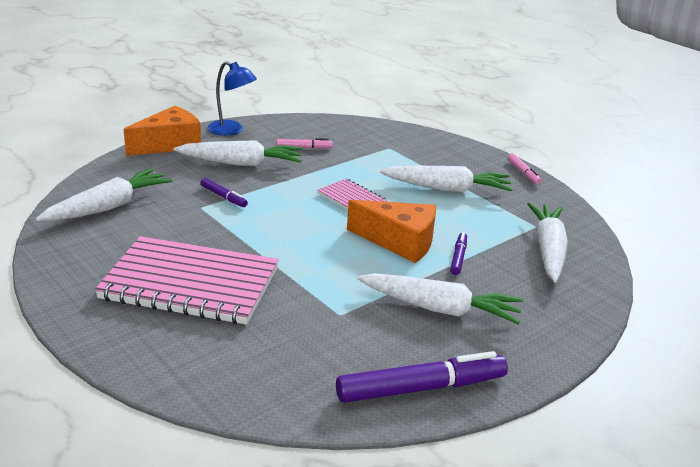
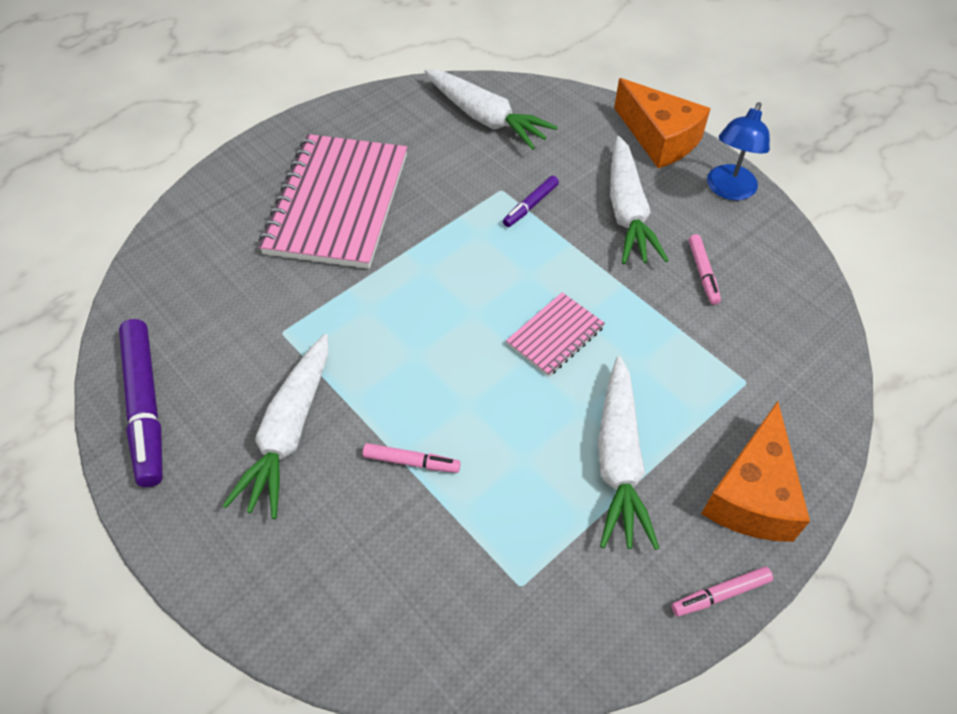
camera: 90 degrees right, 25 degrees up
(399, 242) = (445, 392): orange cheese -> orange cheese (752, 494)
(458, 257) = (411, 462): purple marker -> pink marker
(548, 250) = (445, 593): white carrot -> none

